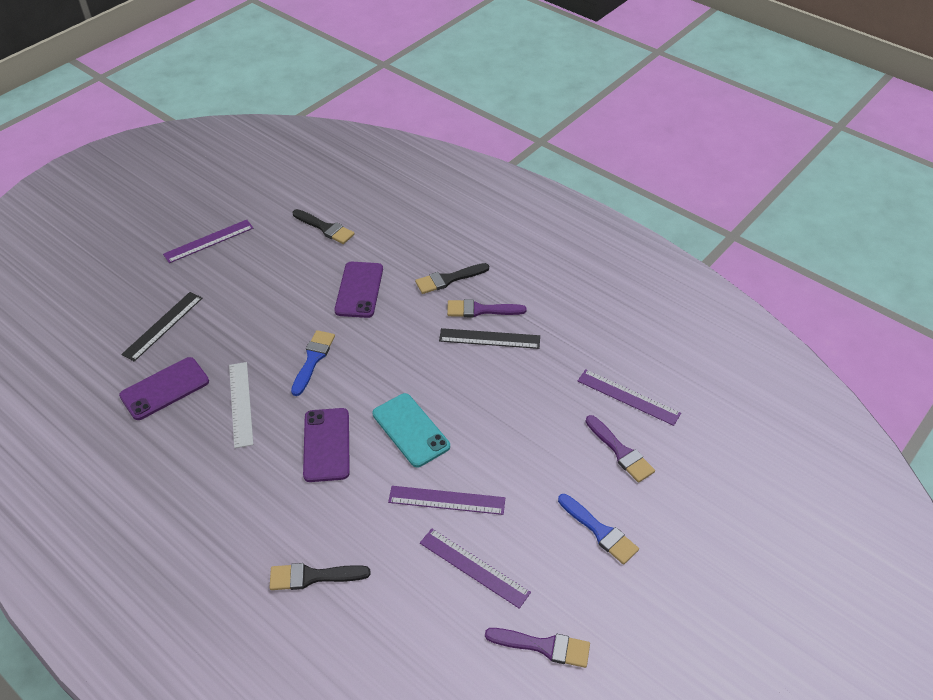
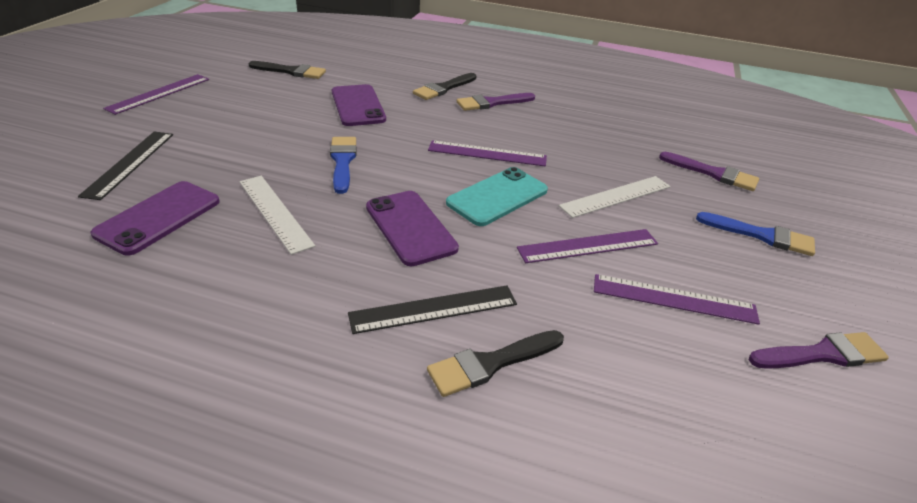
camera: 25 degrees left, 10 degrees down
(410, 430) = (497, 197): turquoise phone -> turquoise phone turned 75 degrees counterclockwise
(489, 338) = (517, 119): black ruler -> black ruler (433, 309)
(509, 455) = (615, 196): none -> white ruler
(628, 397) = (678, 137): purple ruler -> purple ruler (487, 153)

